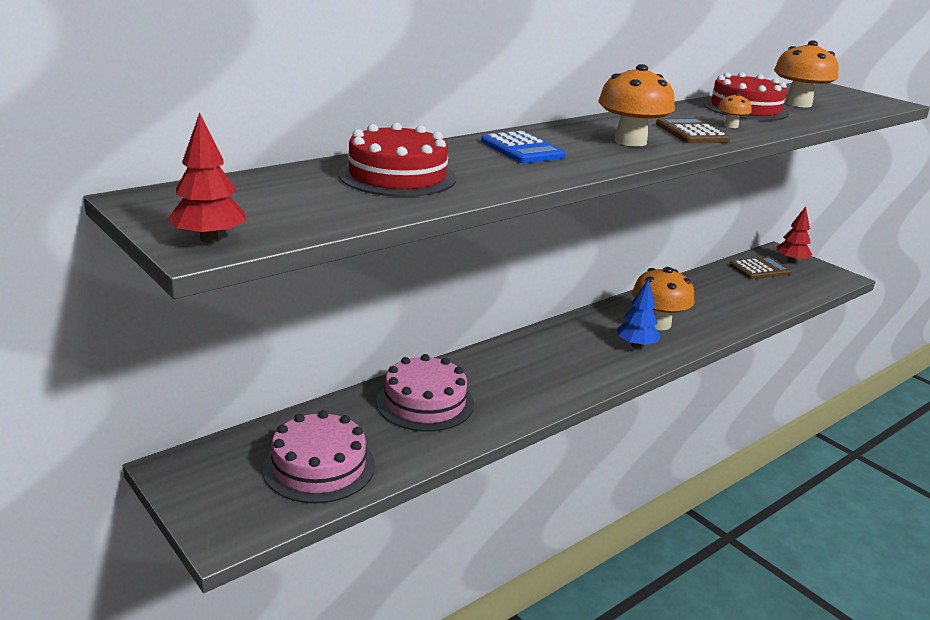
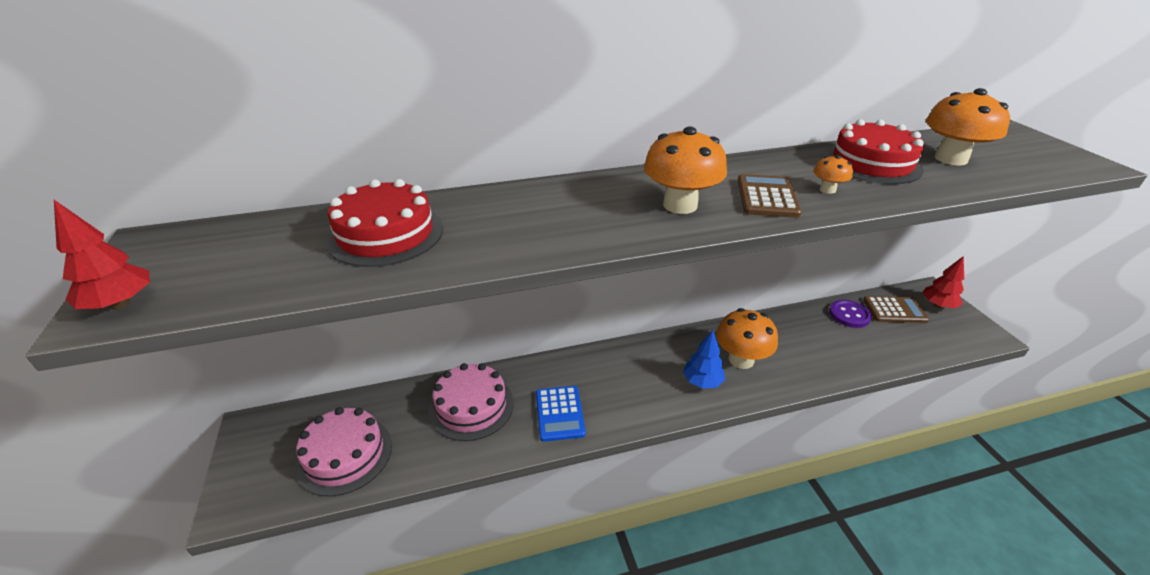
camera: 25 degrees right, 10 degrees up
(522, 149) = (550, 206): blue calculator -> blue calculator (559, 413)
(725, 278) = (849, 315): none -> purple button

